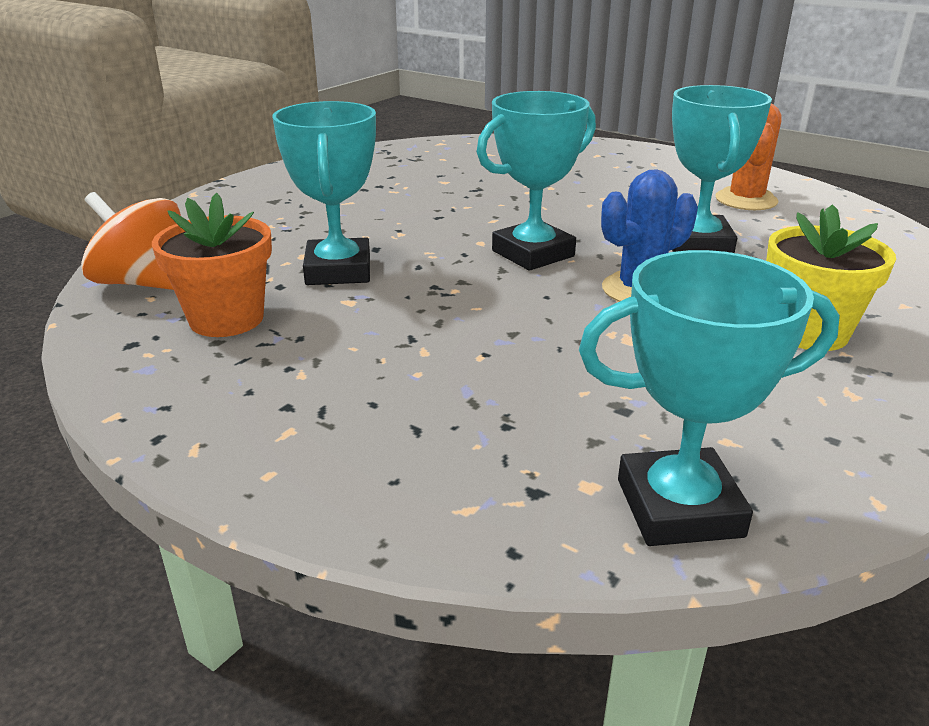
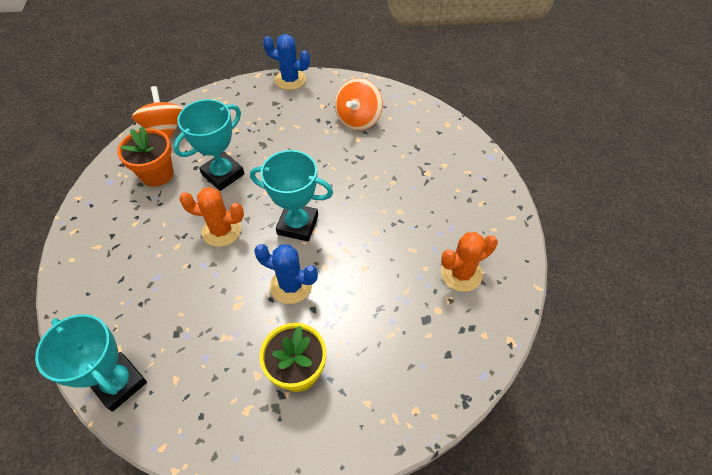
camera: 50 degrees right, 25 degrees up
(253, 180) = (290, 80): none -> blue cactus
(411, 171) = (358, 119): none -> orange spinning top
(454, 305) = (221, 230): none -> orange cactus
(697, 244) = (369, 281): turquoise trophy -> none

